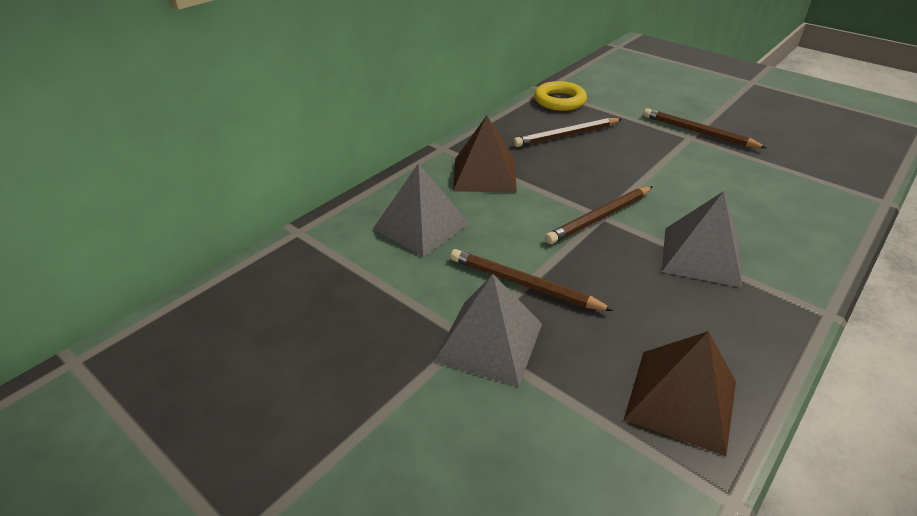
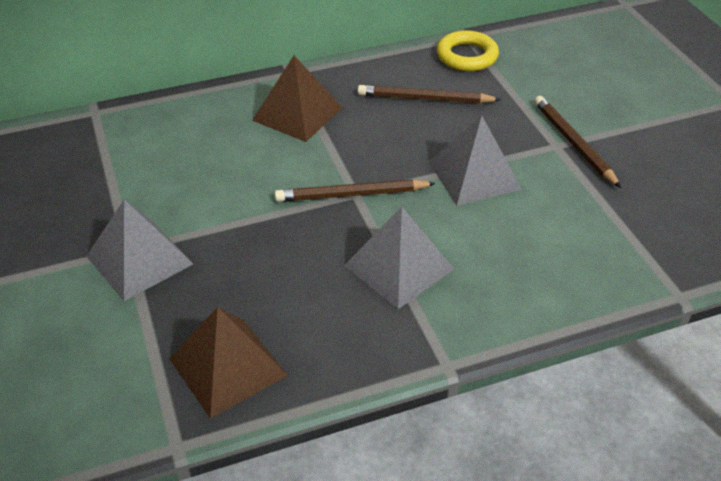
camera: 30 degrees right, 5 degrees up
(421, 226) = (191, 143): grey pyramid -> grey pyramid (474, 175)
(523, 284) = (216, 227): brown pencil -> none

